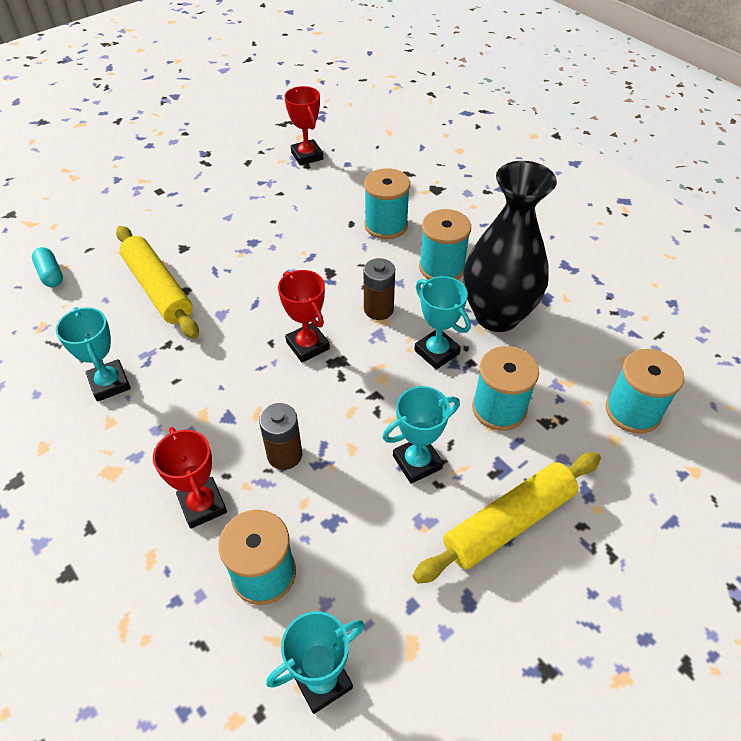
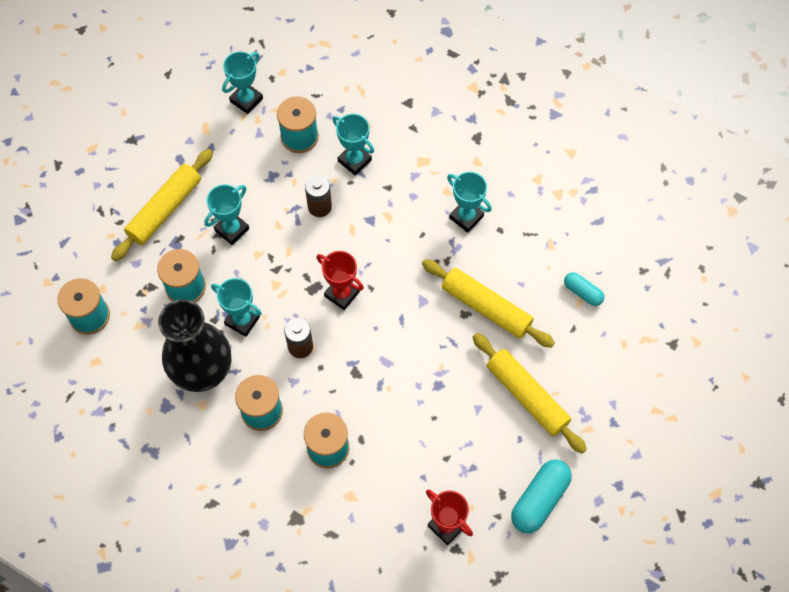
camera: 160 degrees right, 15 degrees up
(176, 213) = (527, 396): none -> yellow rolling pin
(202, 505) = (354, 160): red trophy -> turquoise trophy
(219, 152) = (539, 500): none -> turquoise capsule

